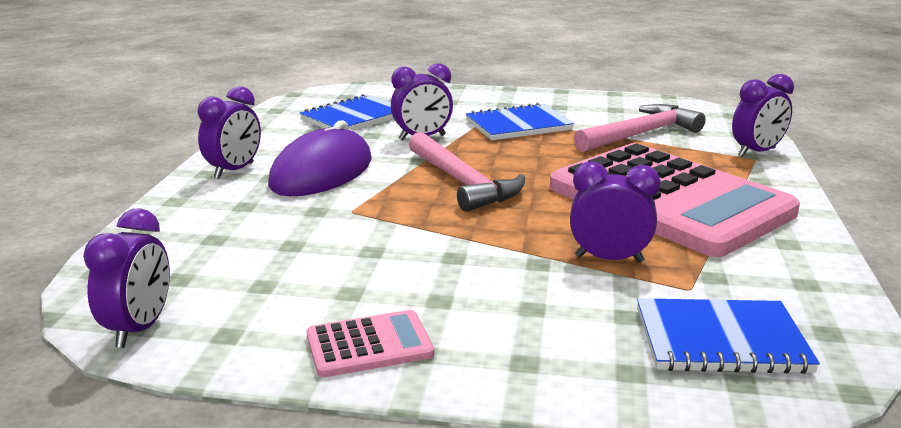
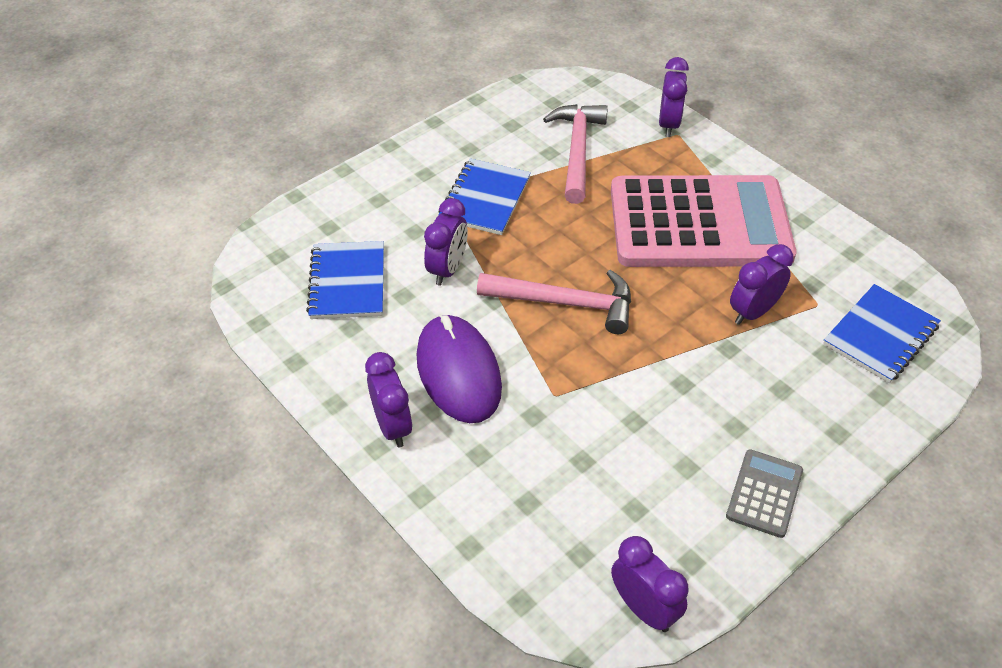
camera: 50 degrees left, 25 degrees up
(369, 345) = (764, 493): pink calculator -> grey calculator

